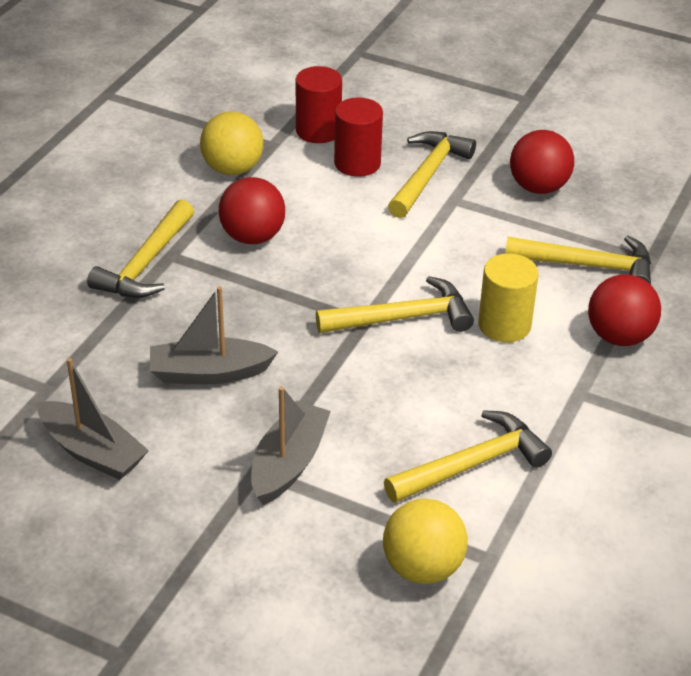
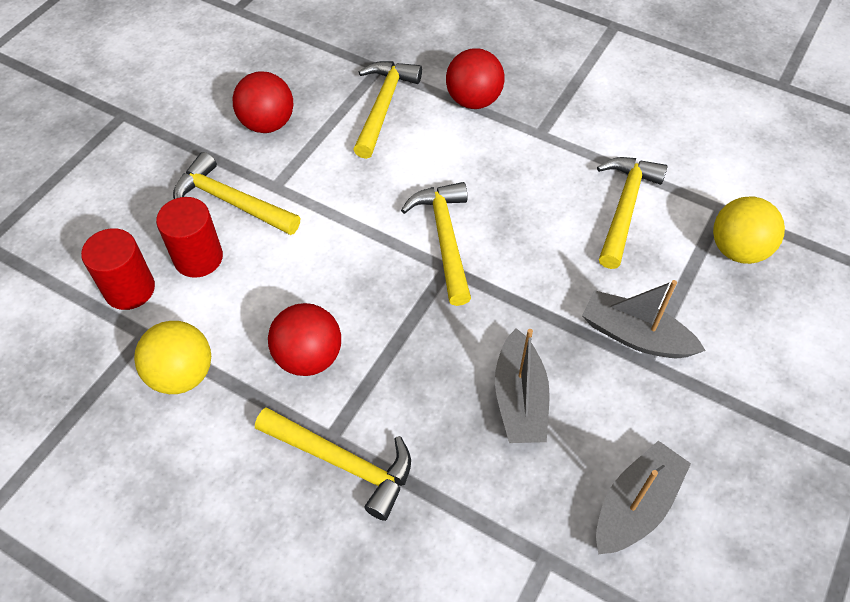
camera: 85 degrees left, 15 degrees up
(472, 464) = (624, 208): yellow hammer -> yellow hammer turned 45 degrees clockwise
(504, 325) = (457, 169): yellow cylinder -> none

